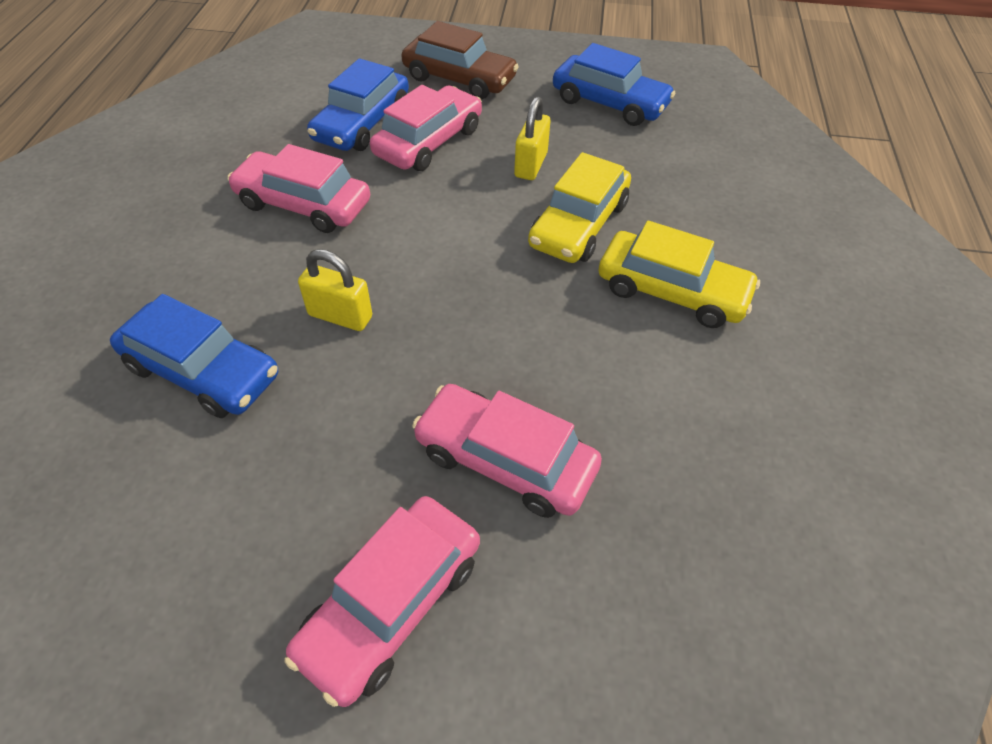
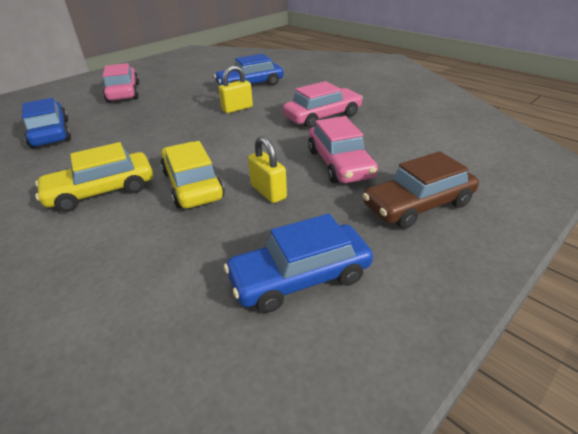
camera: 130 degrees right, 15 degrees down
(362, 123) = (385, 148): blue car -> blue car (51, 133)
(505, 460) = (123, 118): pink car -> none

